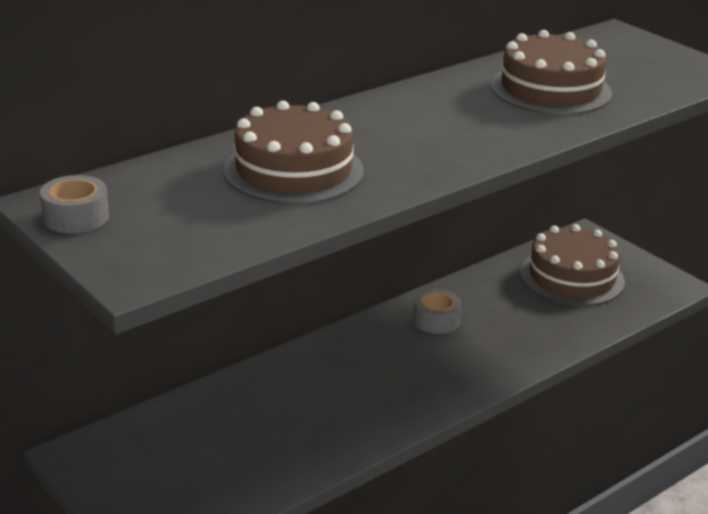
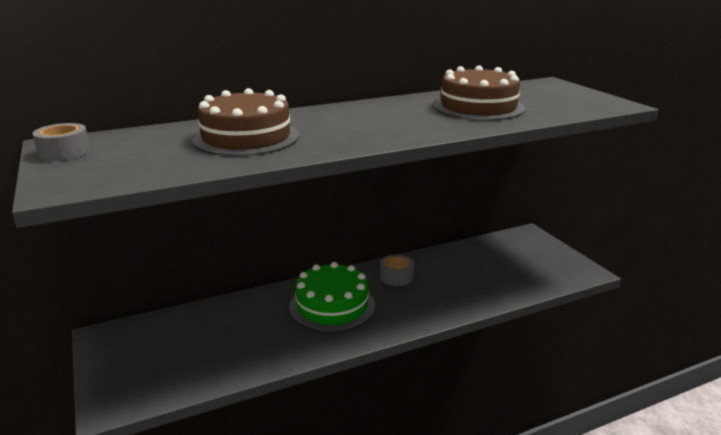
camera: 15 degrees right, 5 degrees down
(370, 372) = (332, 306): none -> green cake
(572, 277) = (508, 258): brown cake -> none

